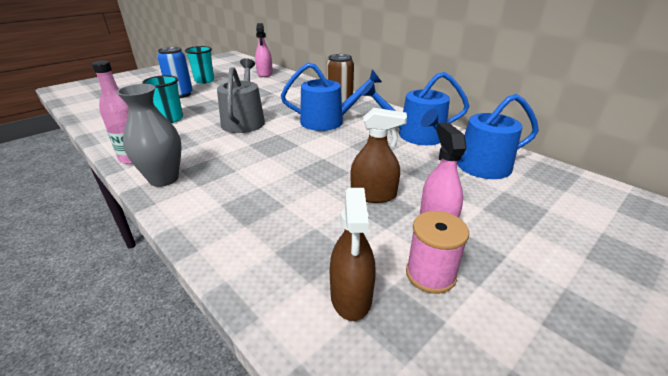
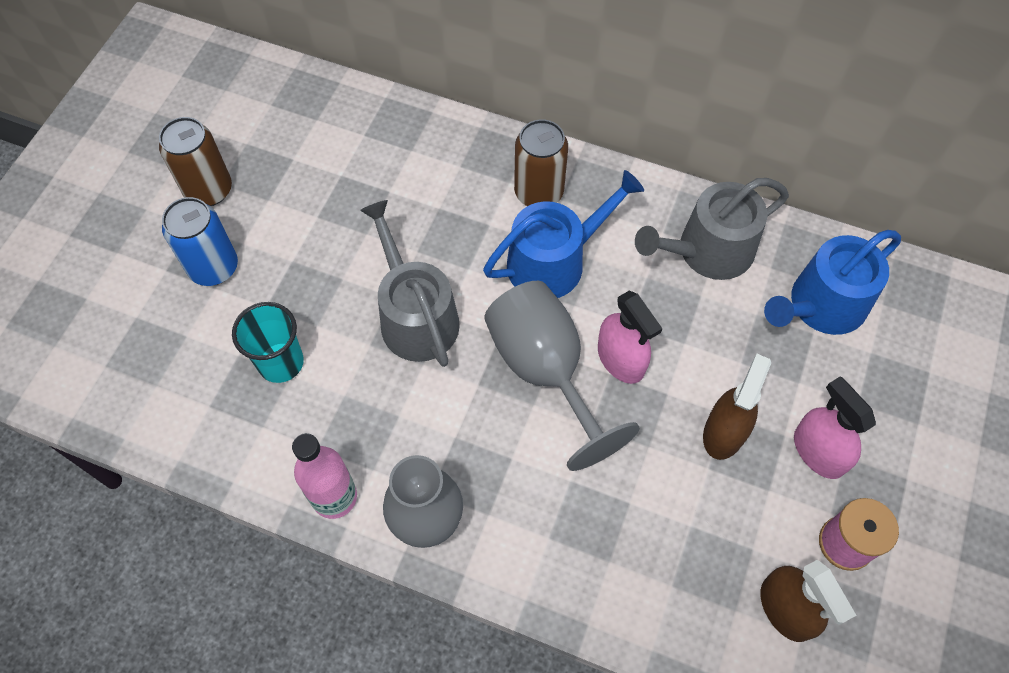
camera: 25 degrees left, 30 degrees up
(204, 81) = (209, 190): turquoise cup -> brown can
(265, 74) = (310, 110): pink spray bottle -> pink spray bottle (621, 359)
(287, 148) = (545, 371): none -> grey goblet
(373, 195) = (724, 432): brown spray bottle -> brown spray bottle turned 45 degrees counterclockwise
(414, 134) = (707, 251): blue watering can -> grey watering can

